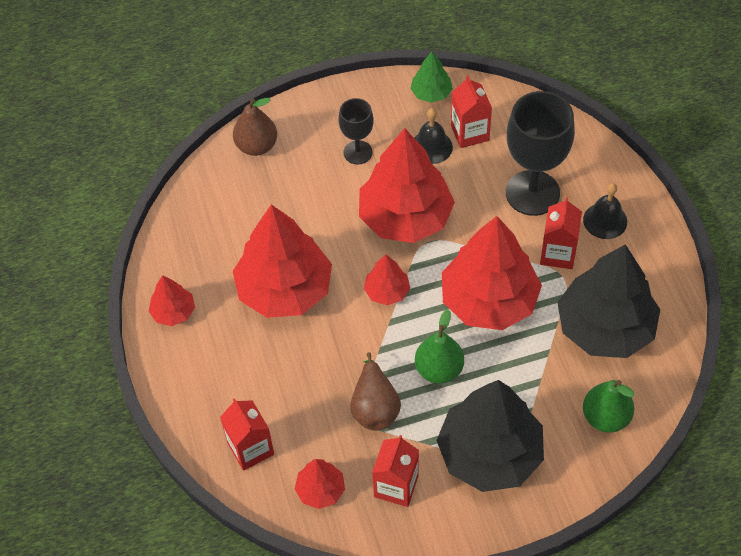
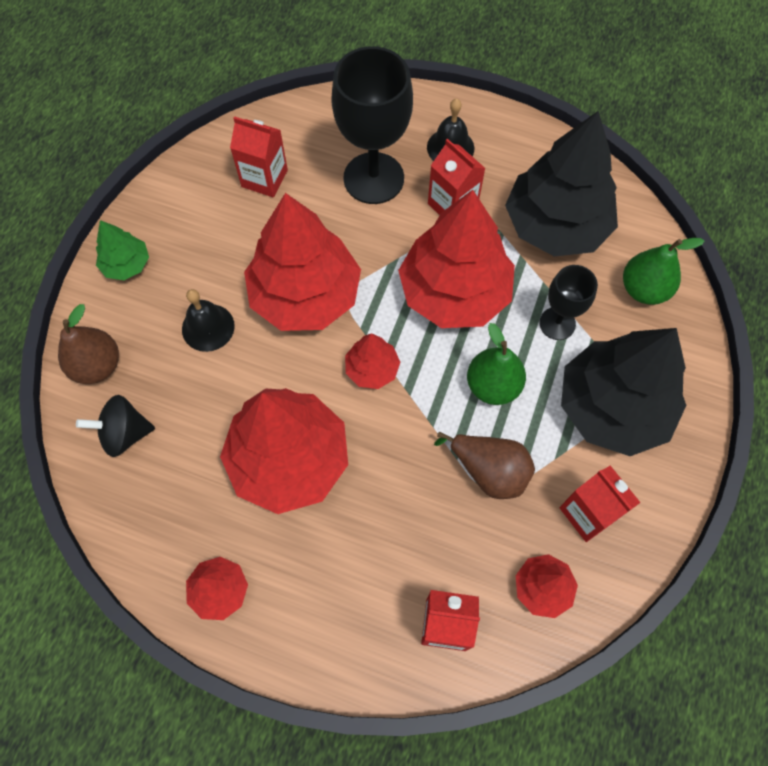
camera: 55 degrees left, 10 degrees up
(227, 192) = (125, 433): none -> black spinning top
(358, 152) = (195, 282): black goblet -> black goblet (557, 323)
(431, 93) = (191, 176): green tree -> green tree (126, 264)
(431, 147) = (249, 218): black bell -> black bell (208, 327)

